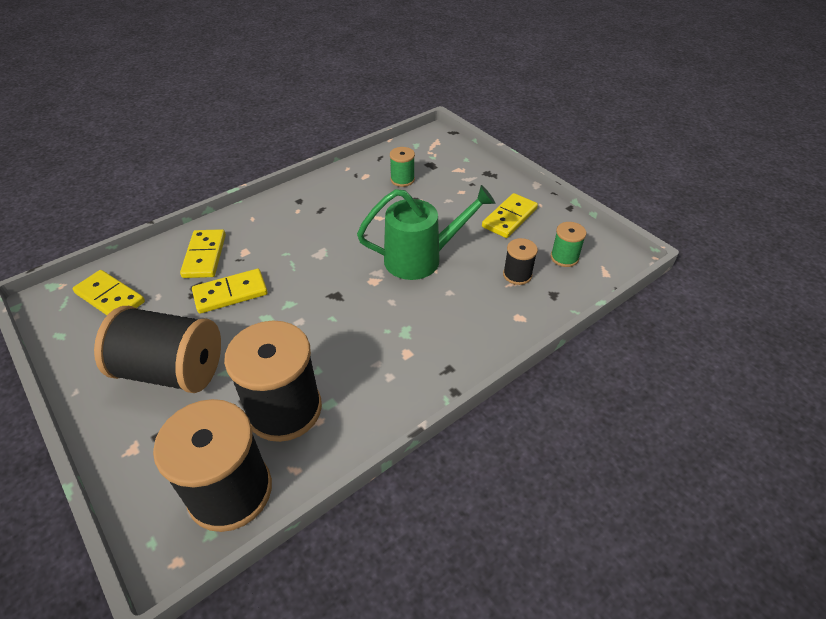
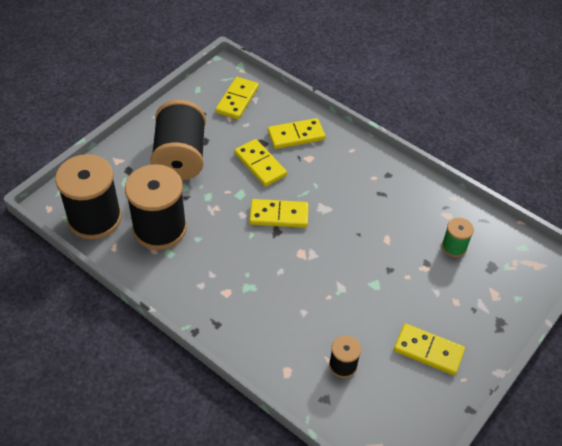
camera: 75 degrees right, 5 degrees up
(314, 289) = (279, 215): none -> yellow domino
(422, 258) = (341, 283): green watering can -> none
(564, 257) = (382, 407): green spool -> none

